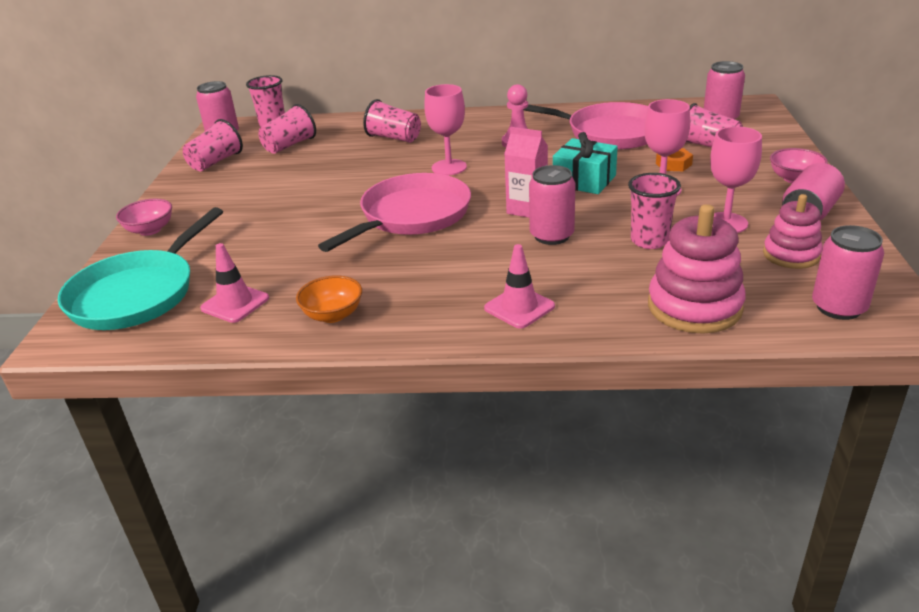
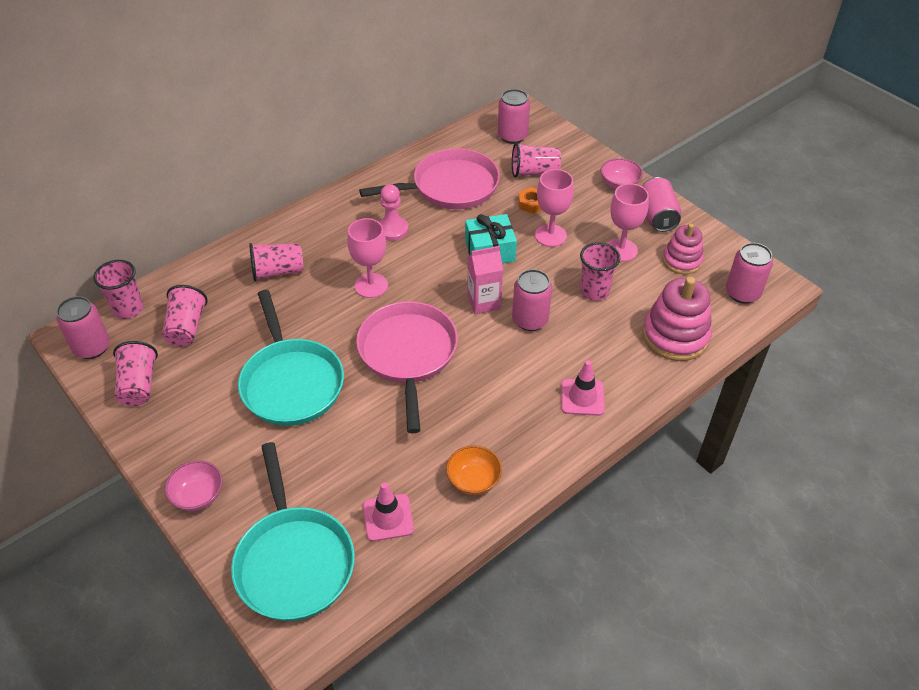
camera: 45 degrees left, 15 degrees up
(304, 197) = (291, 382): none -> turquoise pan

